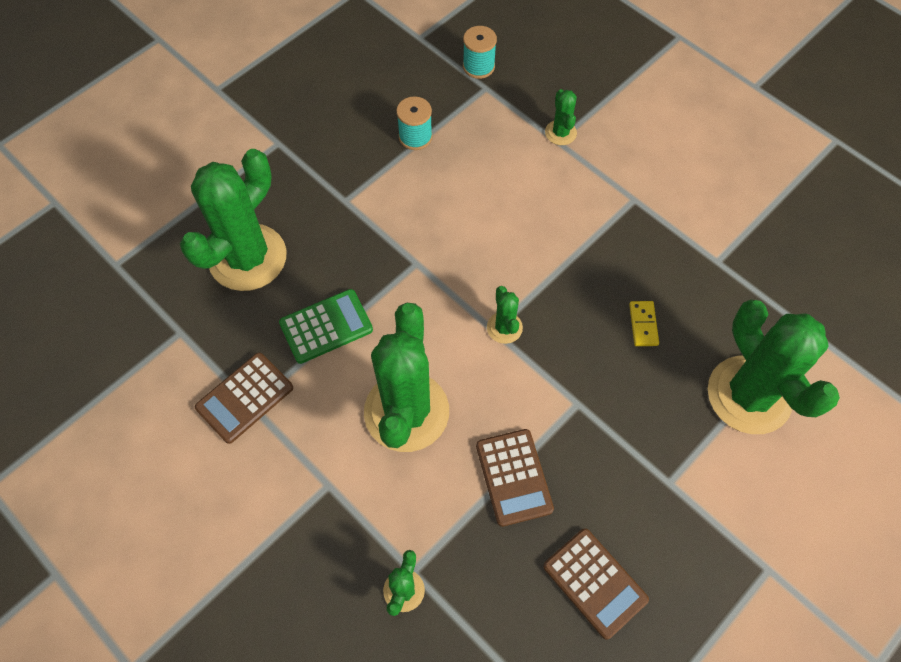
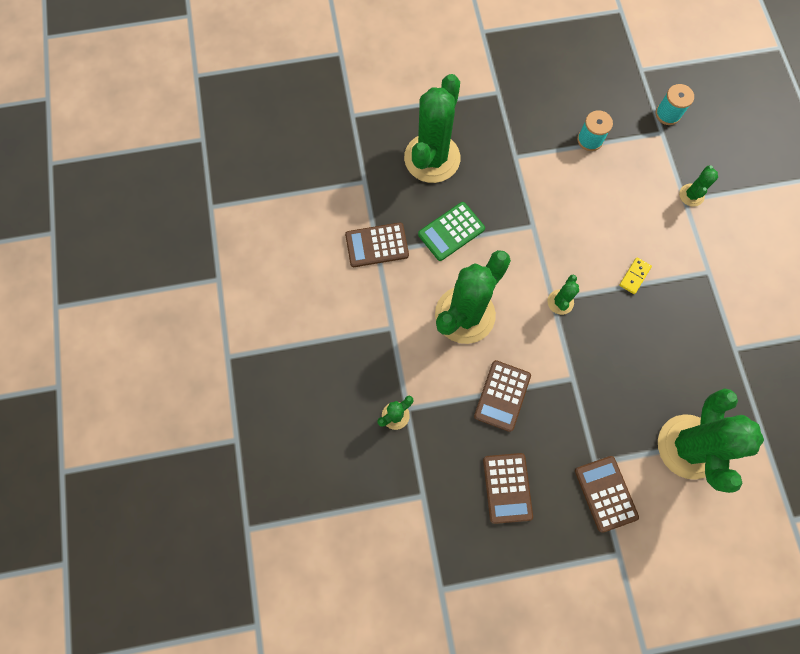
camera: 35 degrees right, 10 degrees up
(247, 257) = (432, 158): green cactus -> green cactus turned 45 degrees counterclockwise
(326, 326) = (451, 231): green calculator -> green calculator turned 135 degrees clockwise
(643, 324) = (652, 357): yellow domino -> yellow domino (634, 276)
(704, 509) = (605, 493): none -> brown calculator

